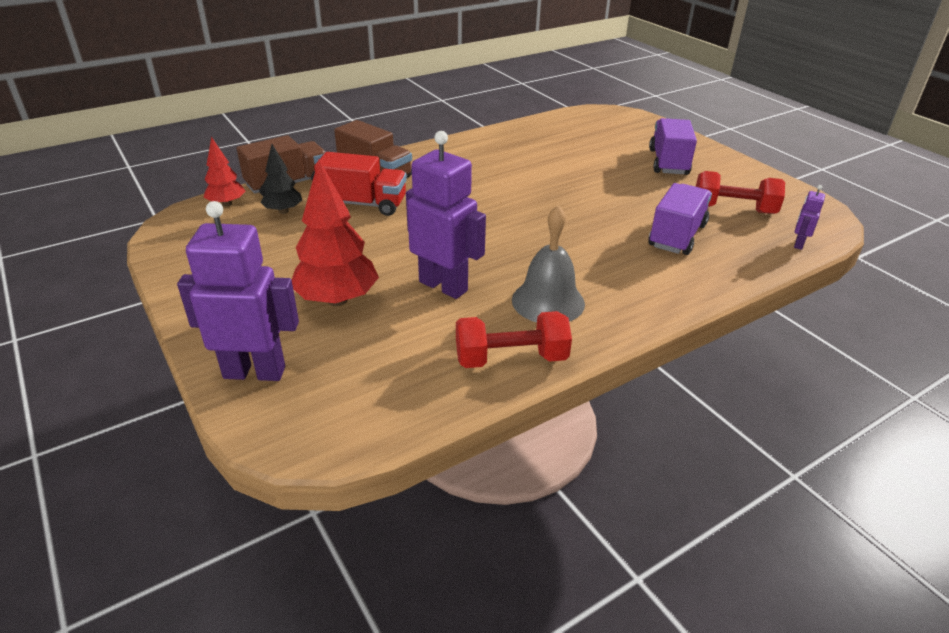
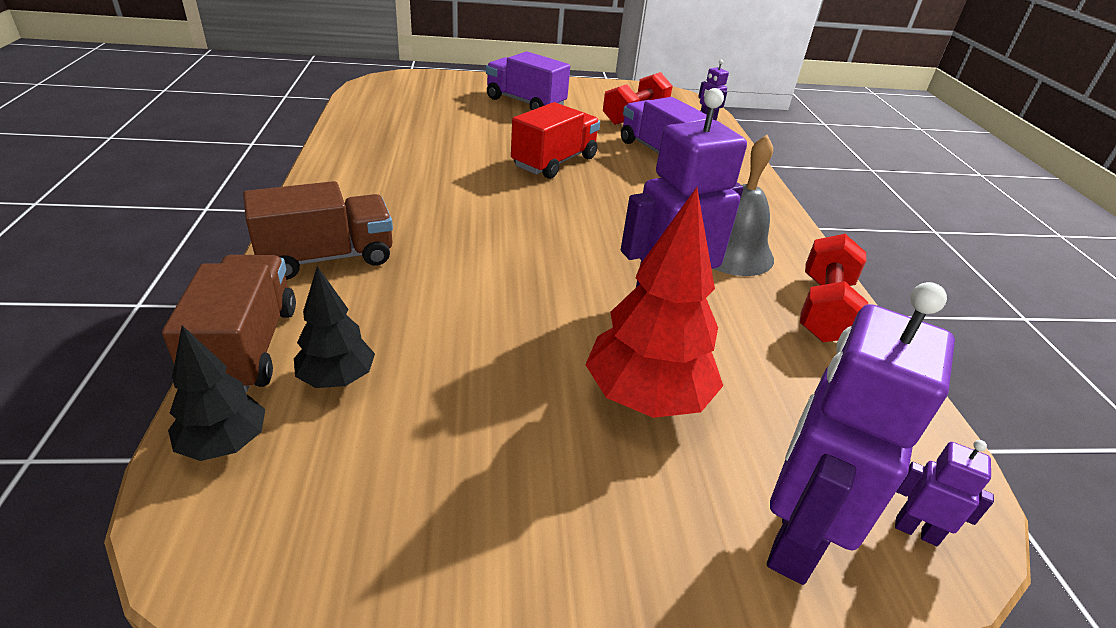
camera: 65 degrees left, 0 degrees up
(227, 204) = (225, 444): red tree -> black tree
(287, 422) = (916, 531): none -> purple robot
(364, 204) = (406, 295): red truck -> red truck (554, 162)

